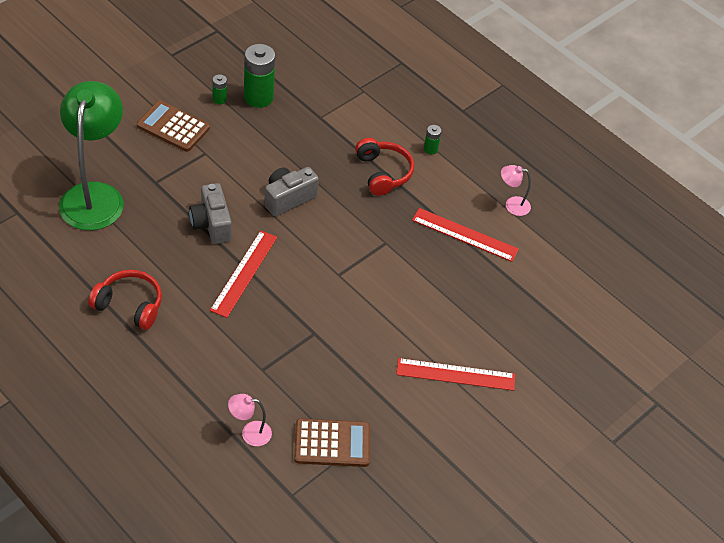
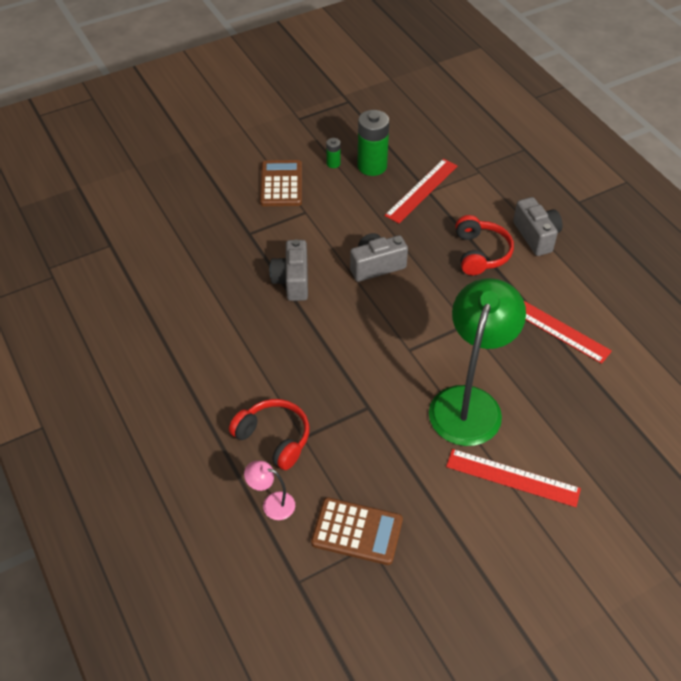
camera: 20 degrees right, 0 degrees up
(94, 195) = (187, 238): green lamp -> green lamp (469, 402)
(129, 305) = (188, 349): red headphones -> red headphones (274, 438)
(173, 127) = (281, 184): brown calculator -> brown calculator turned 45 degrees clockwise
(244, 273) = (311, 334): red ruler -> red ruler (421, 190)
(430, 149) = (536, 236): green battery -> grey camera
(512, 205) = (613, 304): pink lamp -> none

